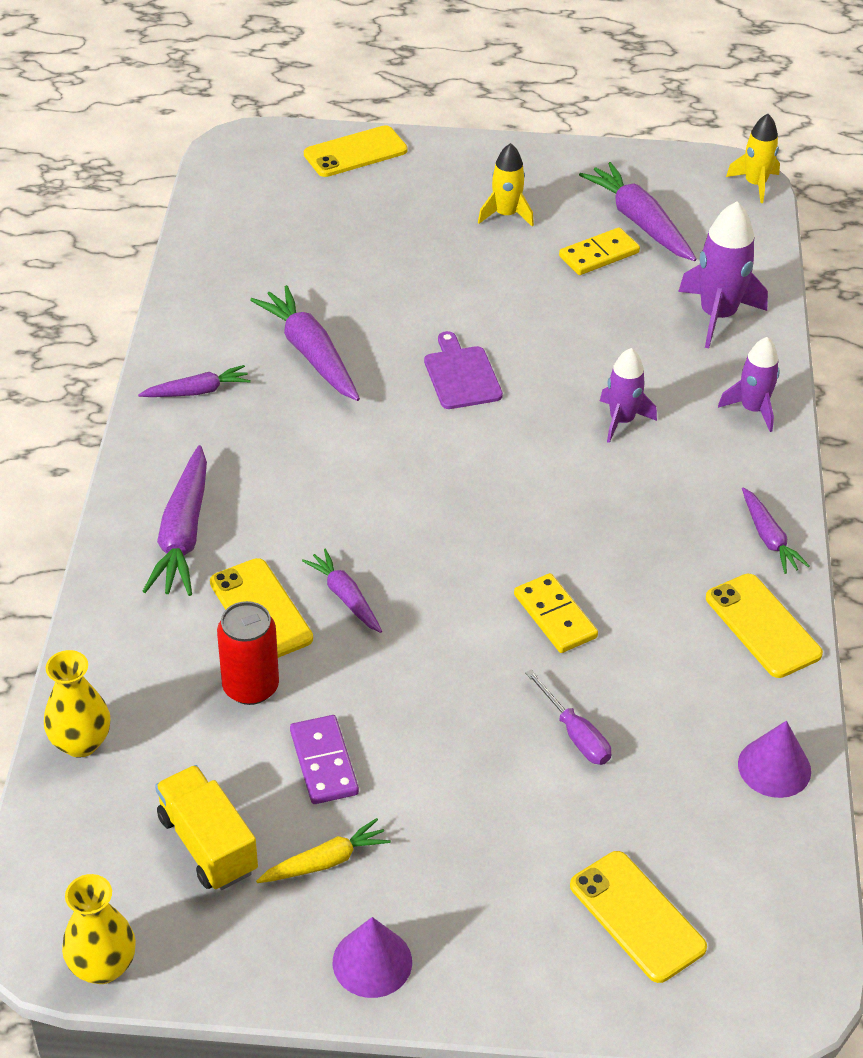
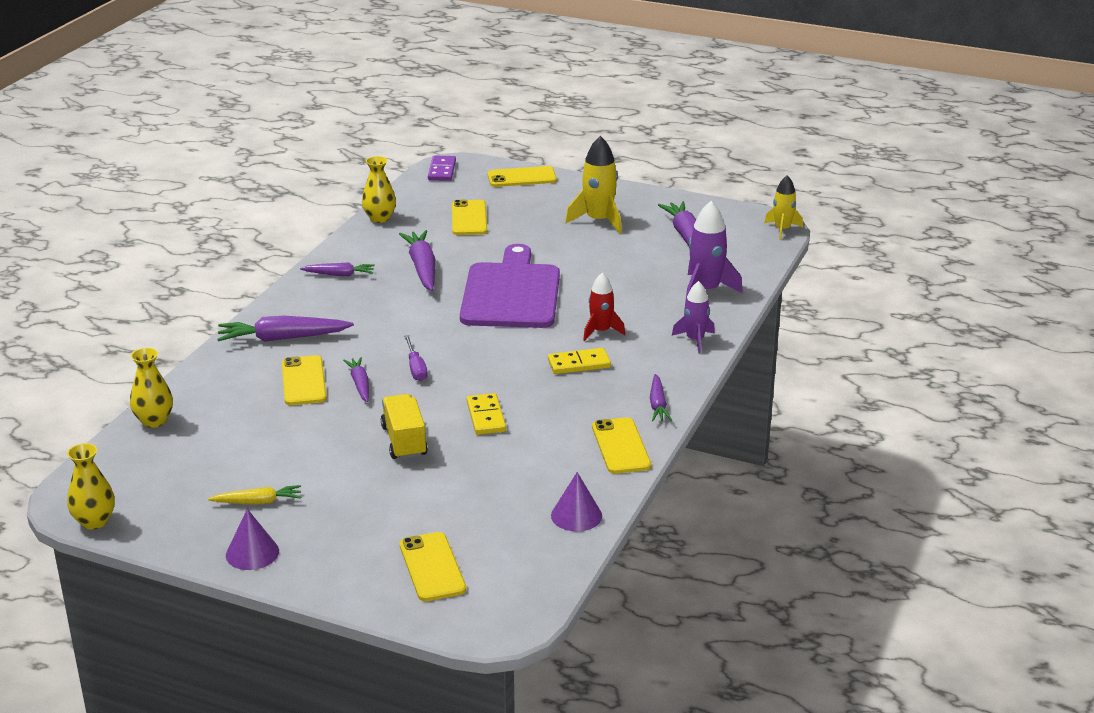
camera: 20 degrees right, 15 degrees down
(183, 534) = (282, 338): purple carrot -> purple carrot turned 60 degrees clockwise
(195, 269) = (379, 218): none -> yellow vase
(208, 844) = (194, 480): yellow truck -> yellow truck (404, 441)
(250, 687) = (272, 415): red can -> none
(324, 244) = (469, 218): none -> yellow phone
(324, 762) = (290, 457): purple domino -> purple domino (442, 170)
(461, 375) = (511, 293): purple cutting board -> purple cutting board, size x2.14
(506, 215) = (598, 221): yellow rocket -> yellow rocket, size x1.55
(575, 734) = (457, 474): purple screwdriver -> purple screwdriver (416, 368)
(599, 255) = (646, 249): yellow domino -> yellow domino (579, 364)
(621, 420) = (601, 331): purple rocket -> red rocket

